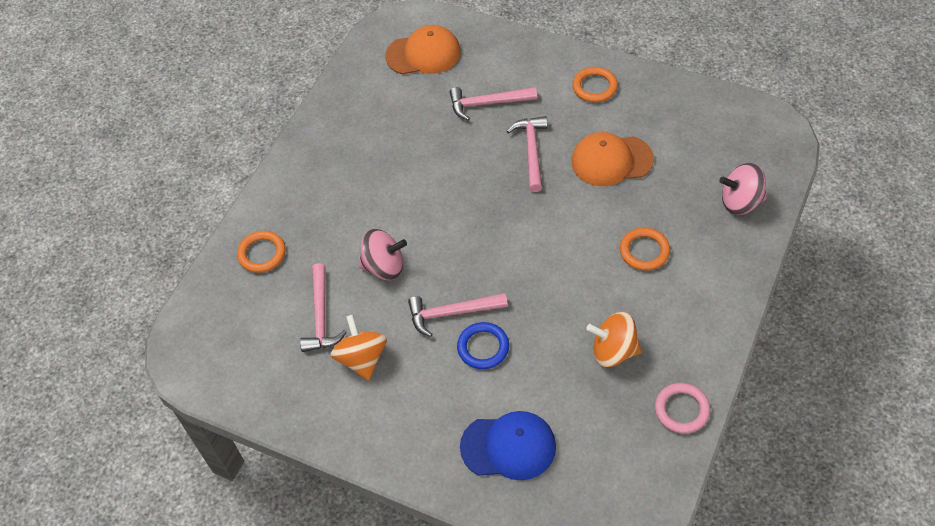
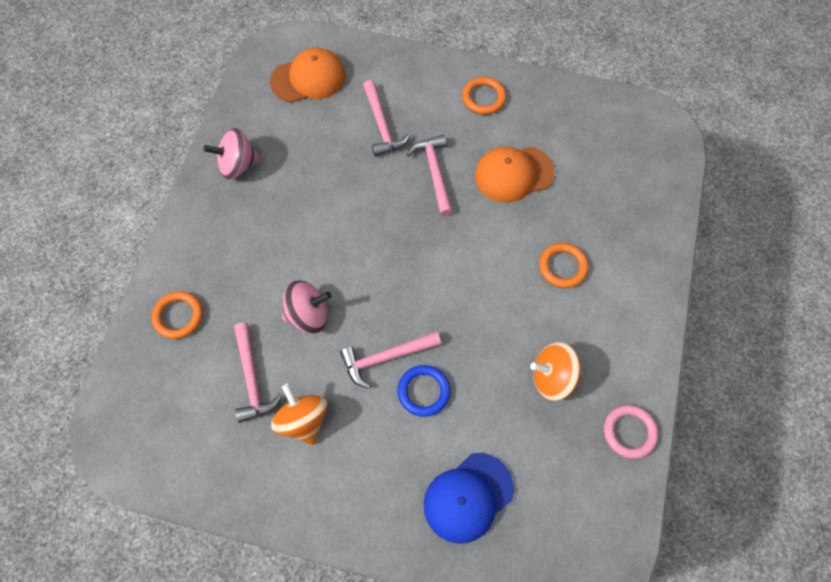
camera: 15 degrees left, 10 degrees up
(487, 103) = (382, 126): pink hammer -> pink hammer turned 90 degrees counterclockwise
(508, 446) = (468, 497): blue cap -> blue cap turned 150 degrees clockwise
(740, 202) = (644, 204): pink spinning top -> pink spinning top (237, 165)

